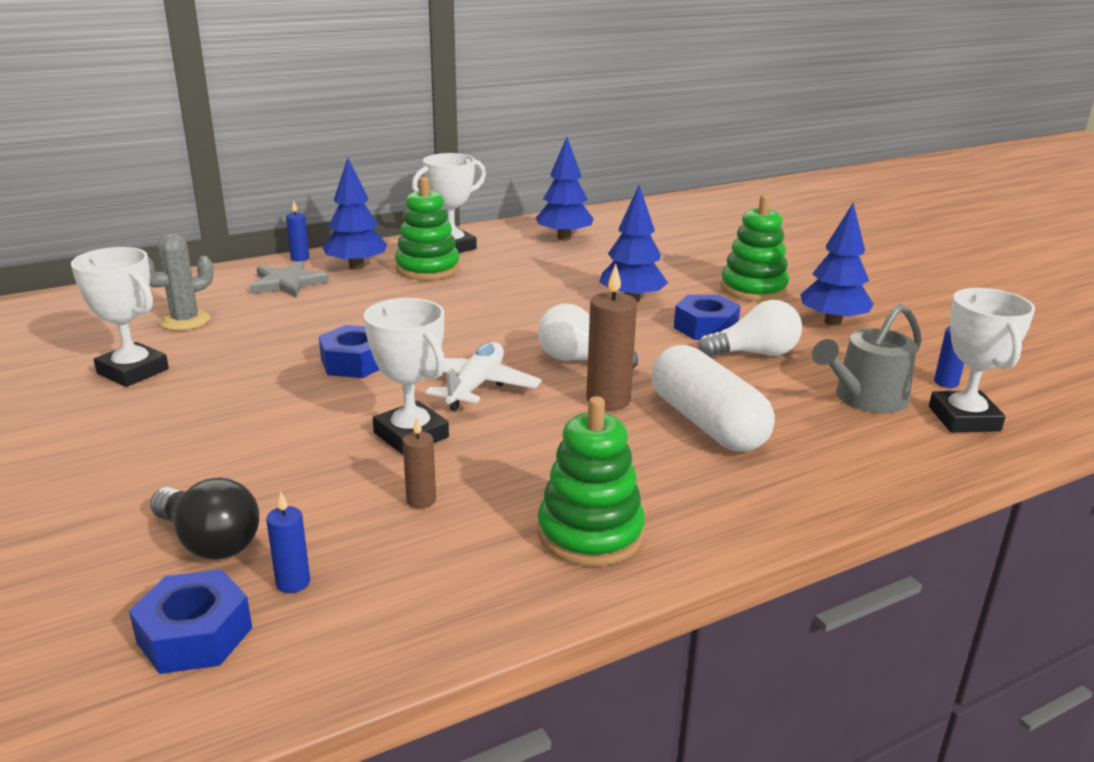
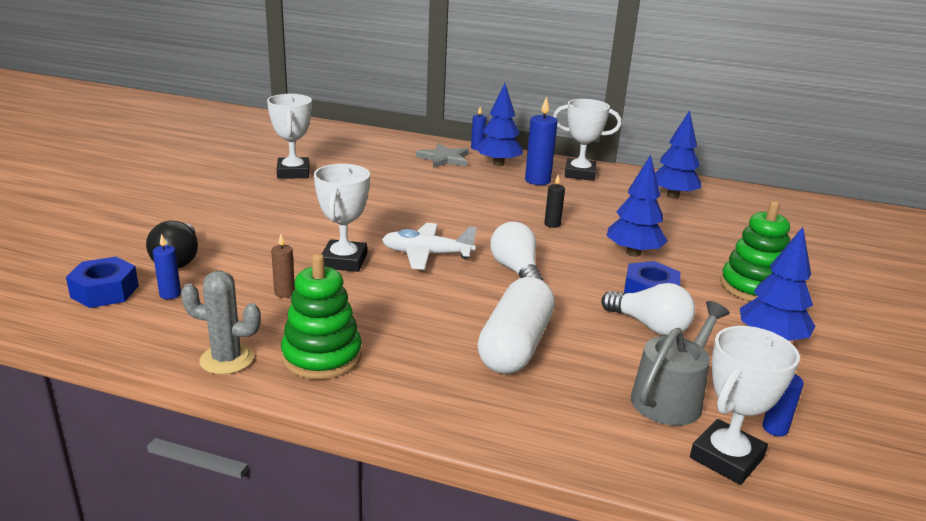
camera: 45 degrees right, 0 degrees up
(185, 321) = (359, 158): grey cactus -> grey cactus (227, 359)
(354, 362) = (393, 213): blue nut -> none
(427, 268) = (537, 180): green stacking toy -> blue candle
(475, 386) = (426, 254): white plane -> white plane turned 150 degrees counterclockwise
(523, 304) = (552, 224): none -> black candle
(608, 400) = (483, 300): brown candle -> none
(865, 398) = (671, 397): grey watering can -> grey watering can turned 120 degrees clockwise

